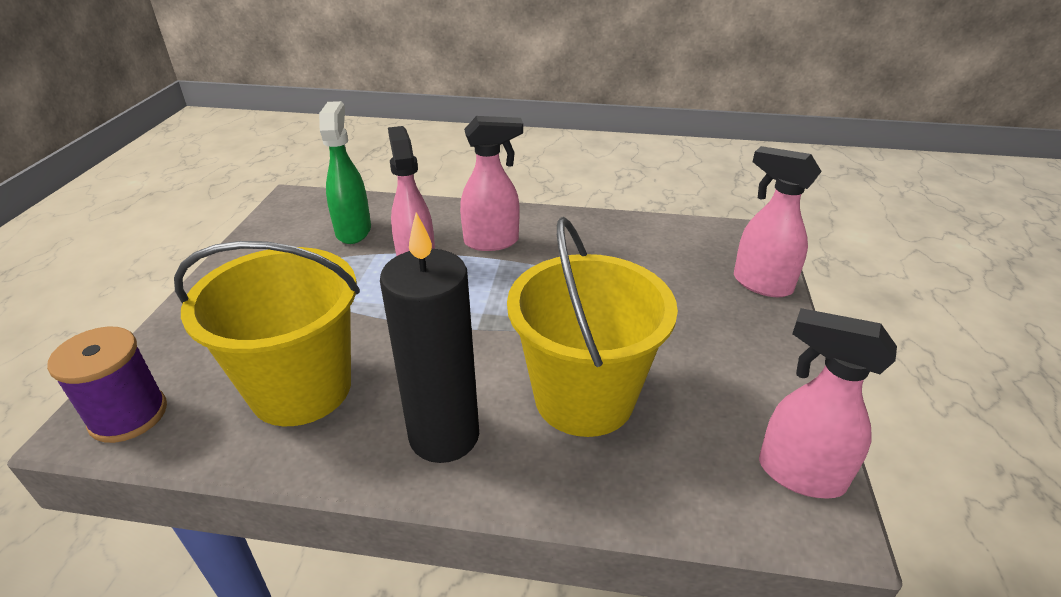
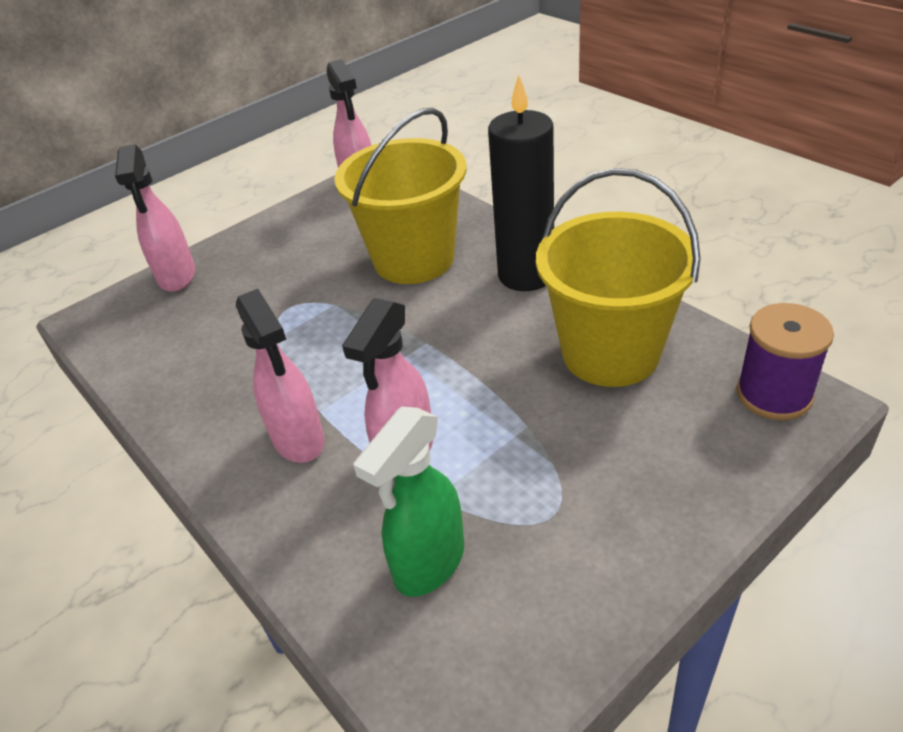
camera: 135 degrees left, 5 degrees up
(492, 242) = (298, 440): pink spray bottle -> pink spray bottle turned 150 degrees counterclockwise

